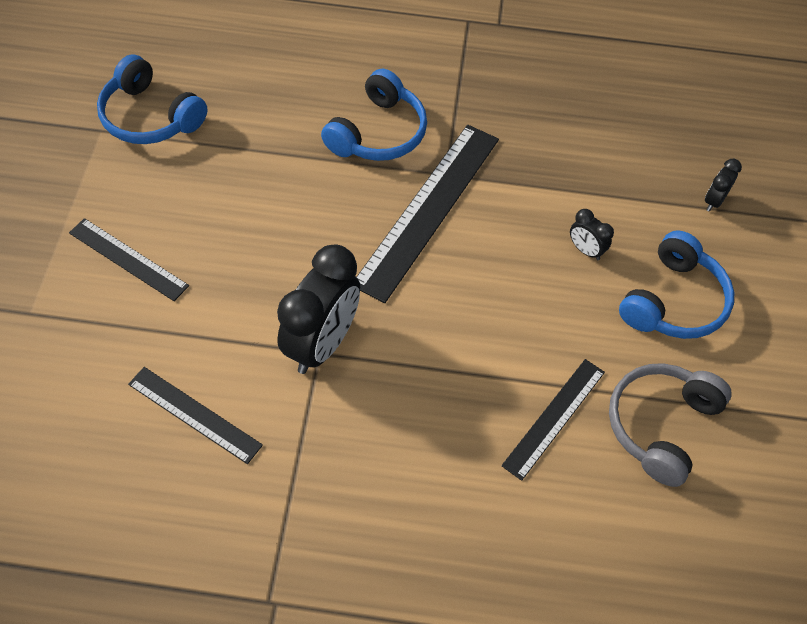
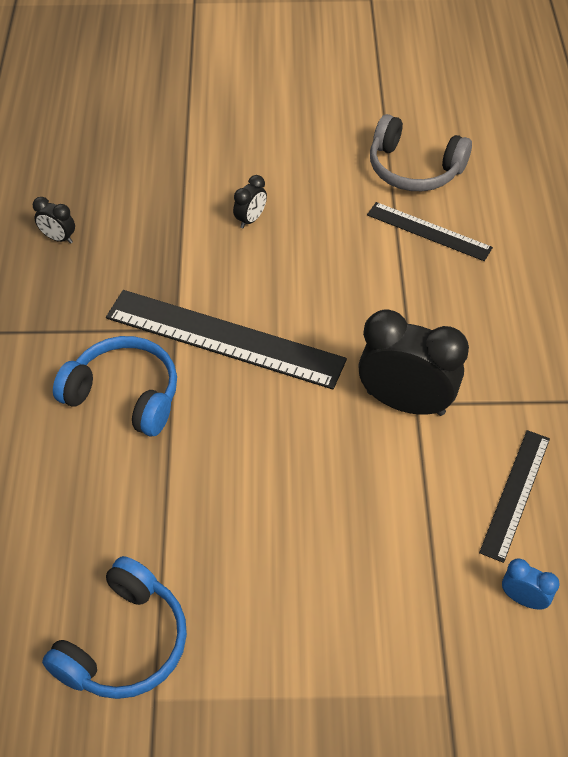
camera: 95 degrees left, 5 degrees down
(88, 391) = (523, 599): none -> blue clock
(128, 259) = (349, 607): black ruler -> none
(674, 301) = (293, 162): blue headphones -> none
(714, 201) = (178, 138): black clock -> black clock (58, 238)

